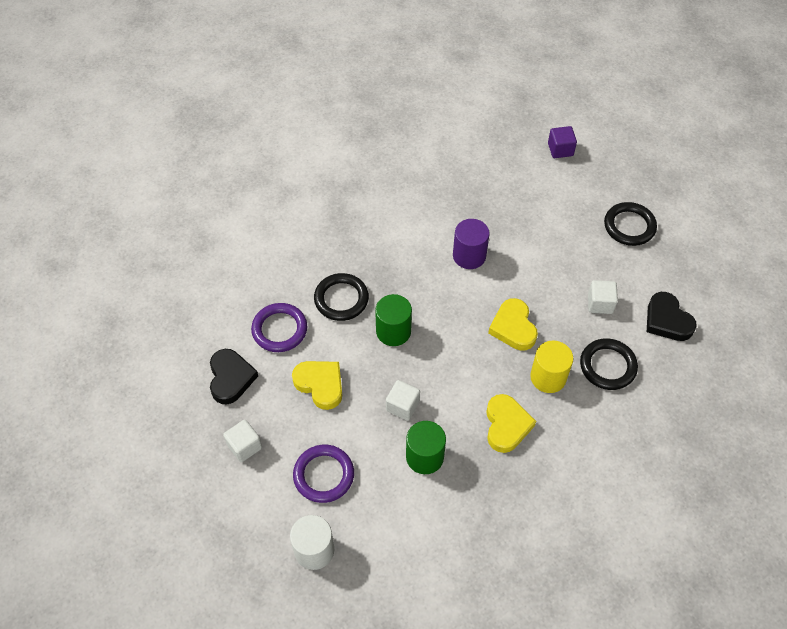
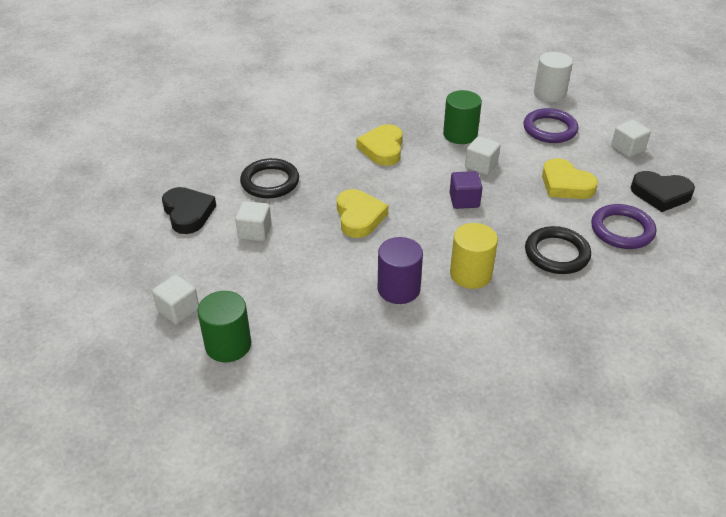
camera: 175 degrees left, 15 degrees down
(231, 378) = (660, 194): black heart -> black heart turned 75 degrees counterclockwise
(393, 331) = (493, 221): green cylinder -> green cylinder (228, 345)
(548, 377) = (333, 177): yellow cylinder -> yellow cylinder (470, 274)
(560, 149) = (228, 431): purple cube -> purple cube (464, 200)
(629, 226) = (178, 310): black ring -> white cube

